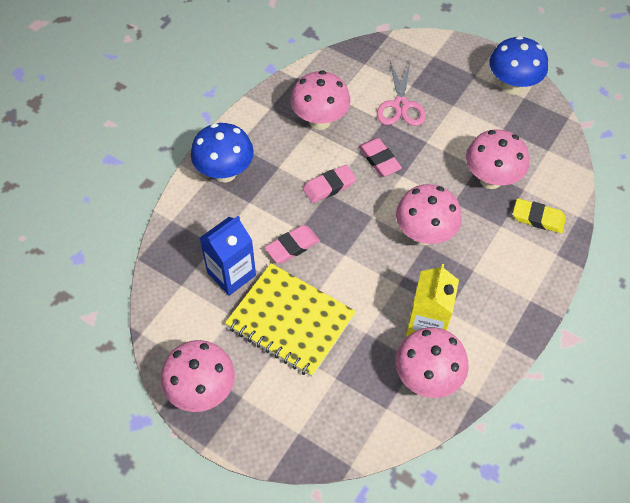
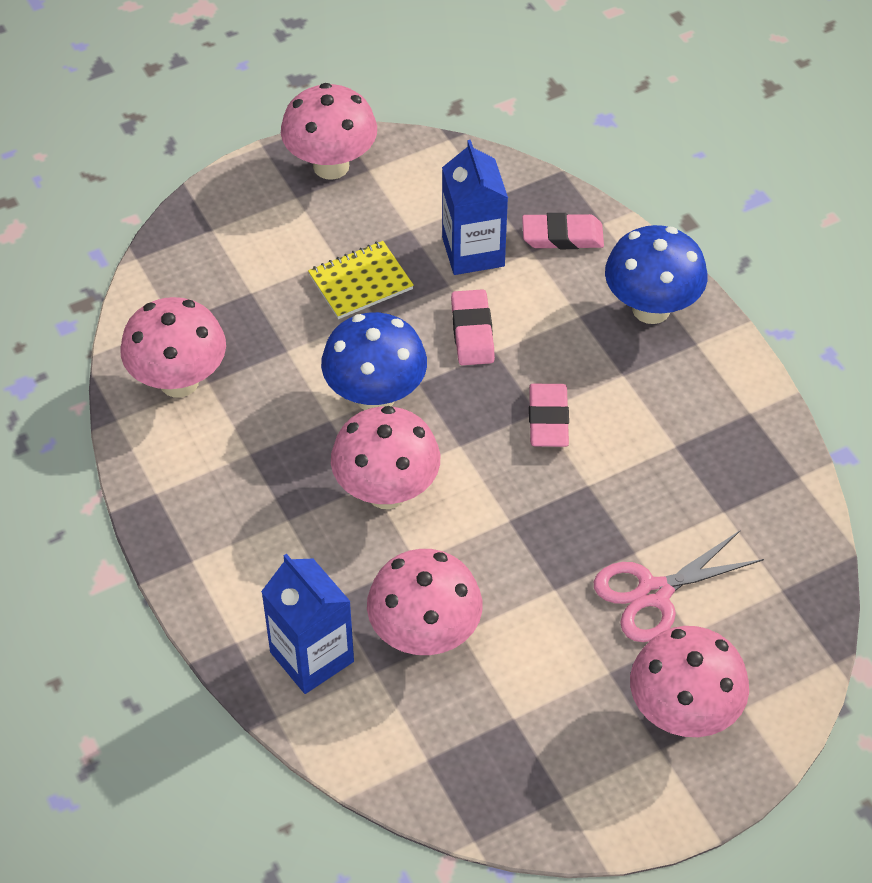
camera: 120 degrees right, 5 degrees down
(290, 321) = (360, 282): yellow notebook -> yellow notebook, size x0.56
(320, 121) = (685, 465): pink mushroom -> pink mushroom (682, 714)
(379, 159) = (558, 506): pink eraser -> pink eraser (562, 236)
(400, 105) = (654, 593): pink scissors -> pink scissors turned 60 degrees counterclockwise
(427, 324) = (248, 420): yellow carton -> none
(511, 86) = (600, 793): blue mushroom -> blue mushroom (375, 397)
(538, 218) = (312, 657): yellow eraser -> blue carton

